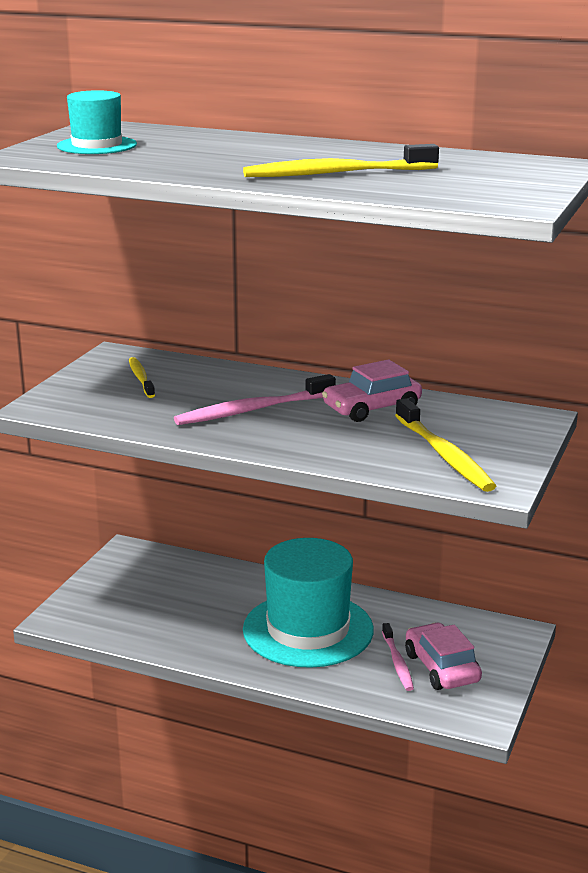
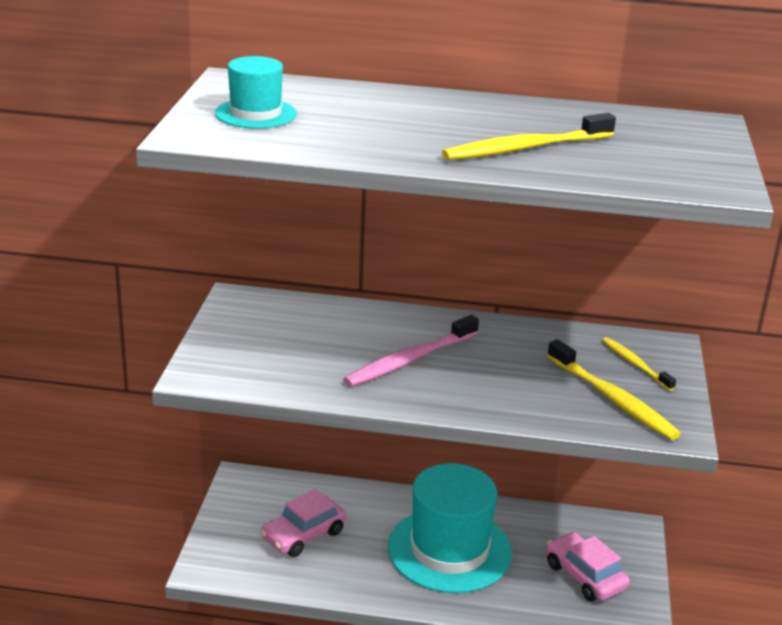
camera: 15 degrees left, 5 degrees up
(141, 378) = (280, 328): yellow toothbrush -> yellow toothbrush (635, 364)
(372, 408) = (519, 347): pink car -> pink car (303, 535)
(397, 662) = (544, 576): pink toothbrush -> none

